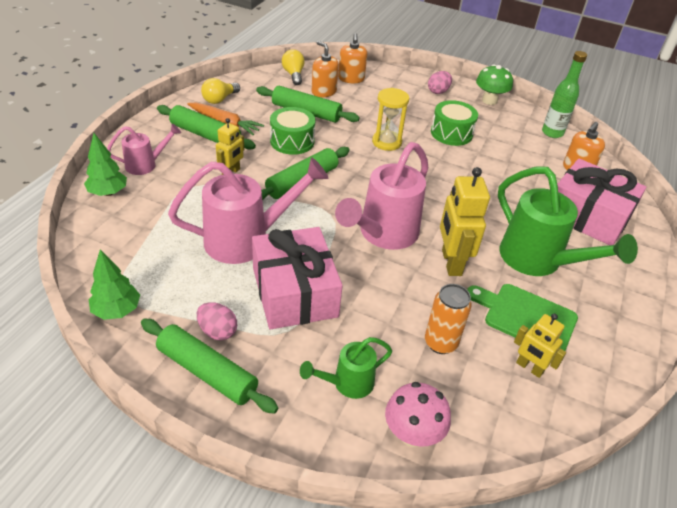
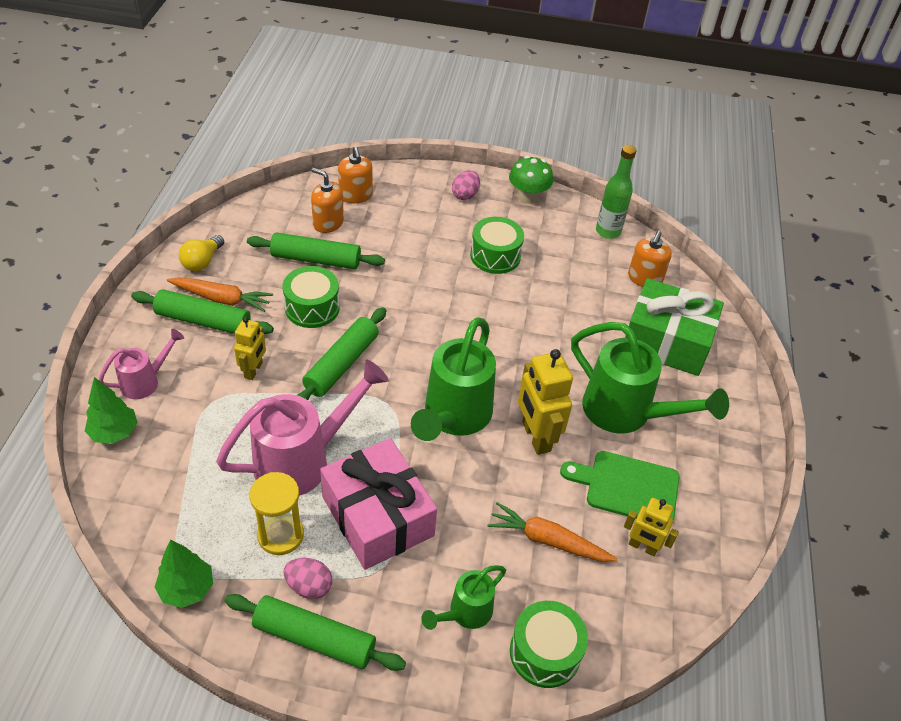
camera: 15 degrees left, 5 degrees up
(293, 75) = (282, 203): yellow light bulb -> none
(383, 234) = (454, 417): pink watering can -> green watering can
(387, 142) = (424, 285): yellow hourglass -> yellow hourglass (280, 535)
(412, 434) = (545, 652): pink mushroom -> green drum
(440, 343) = (548, 540): orange can -> orange carrot
(587, 216) = (667, 341): pink gift -> green gift

